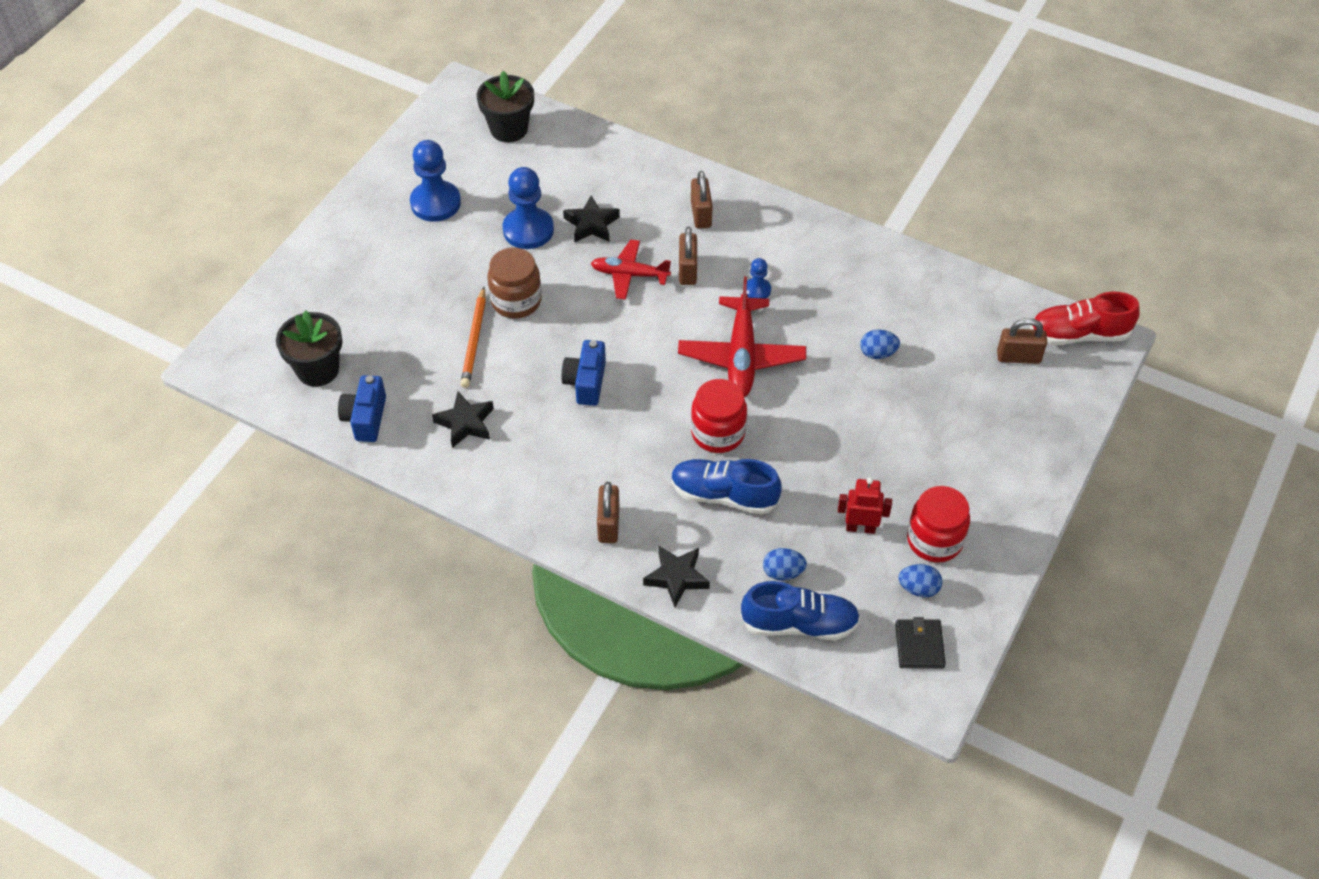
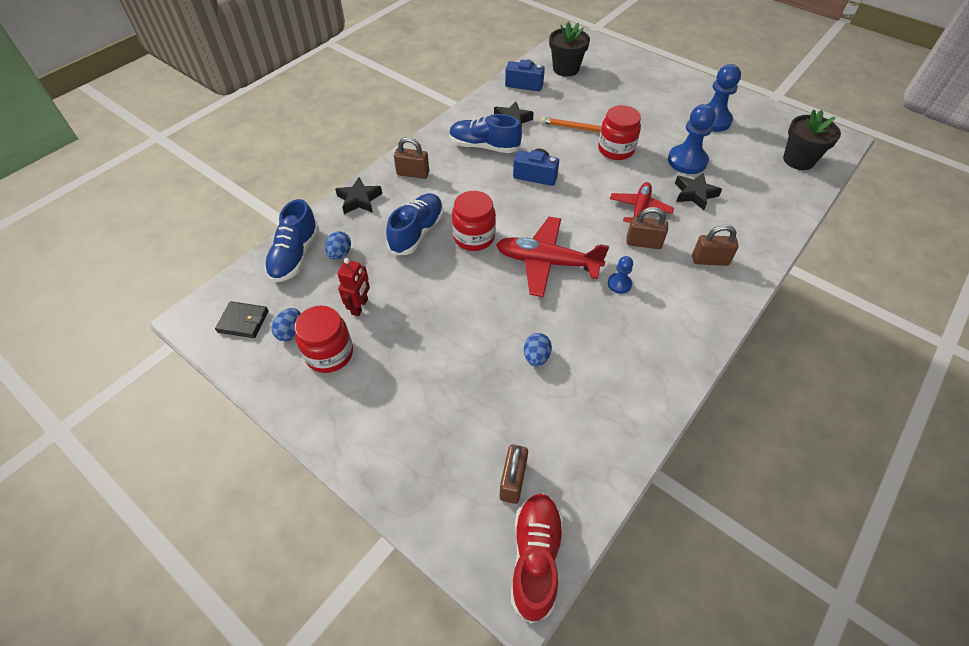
camera: 100 degrees right, 0 degrees up
(516, 301) = (616, 150): brown jar -> red jar
(532, 448) = (484, 146): none -> blue shoe

